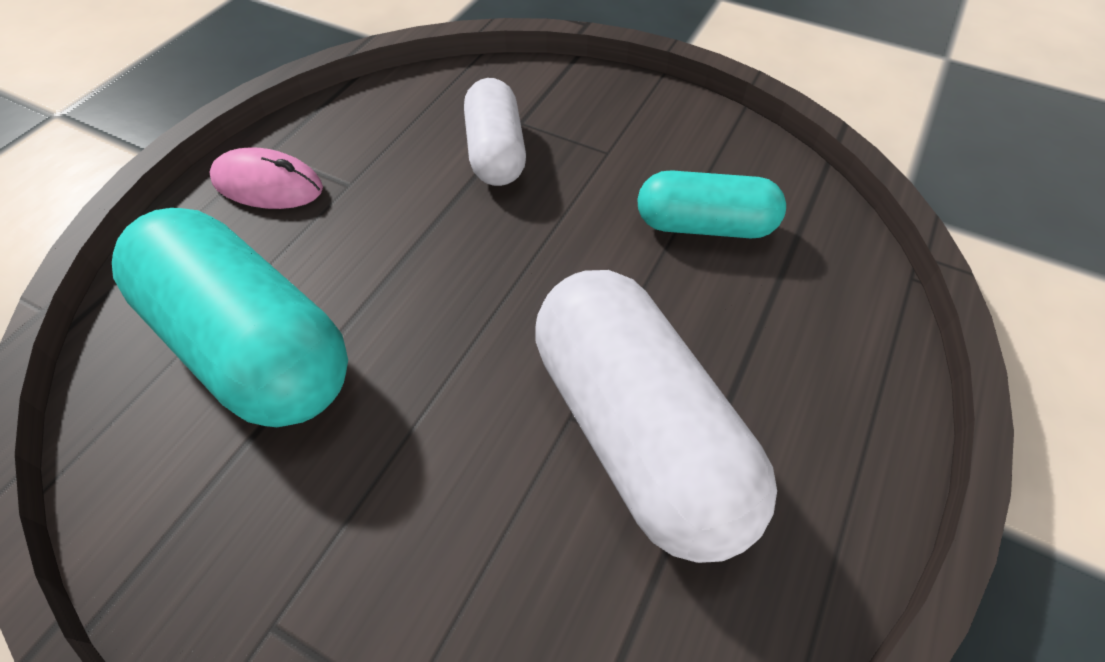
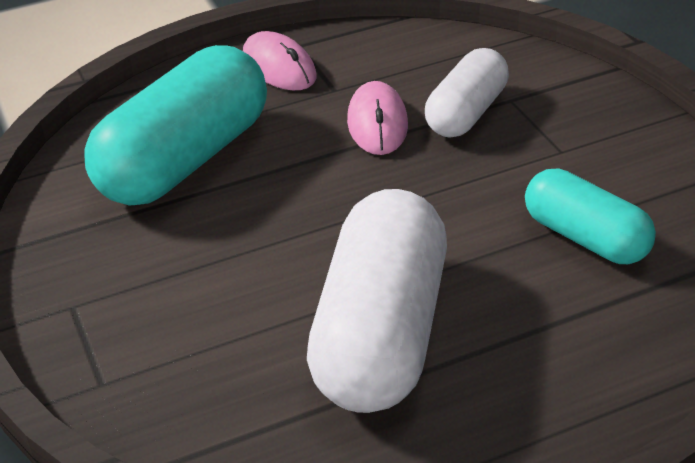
camera: 40 degrees right, 15 degrees down
(253, 345) = (185, 160): turquoise capsule -> turquoise capsule turned 45 degrees clockwise
(424, 201) = (377, 123): none -> pink mouse

